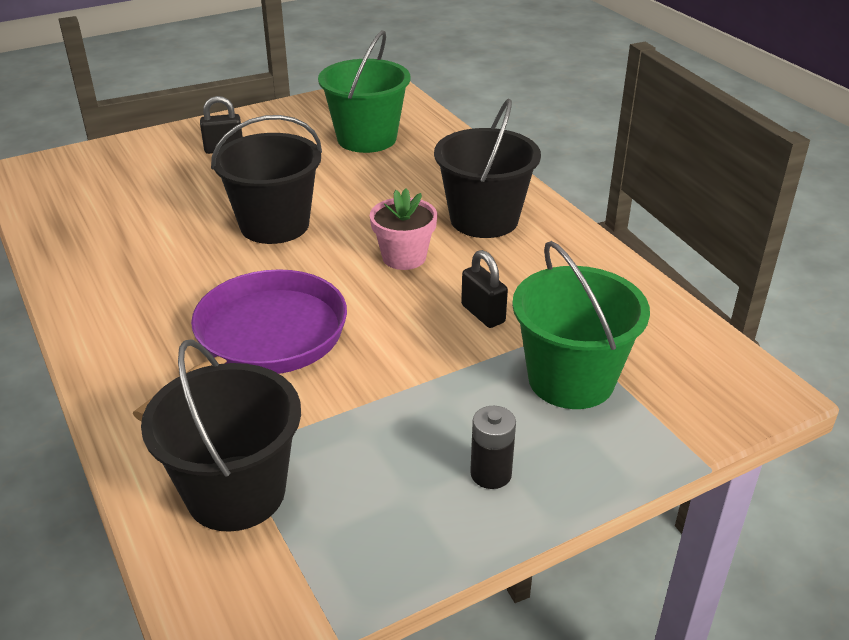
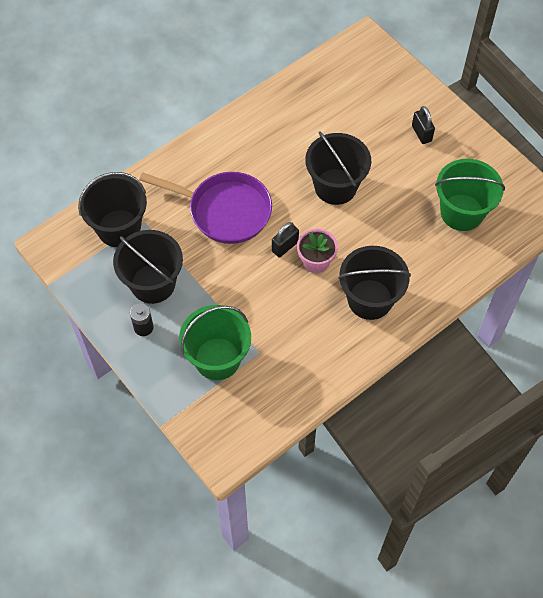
camera: 80 degrees right, 25 degrees up
(391, 450) = (153, 283): none -> black bucket
(483, 314) = (267, 310): black padlock -> black padlock (285, 247)

